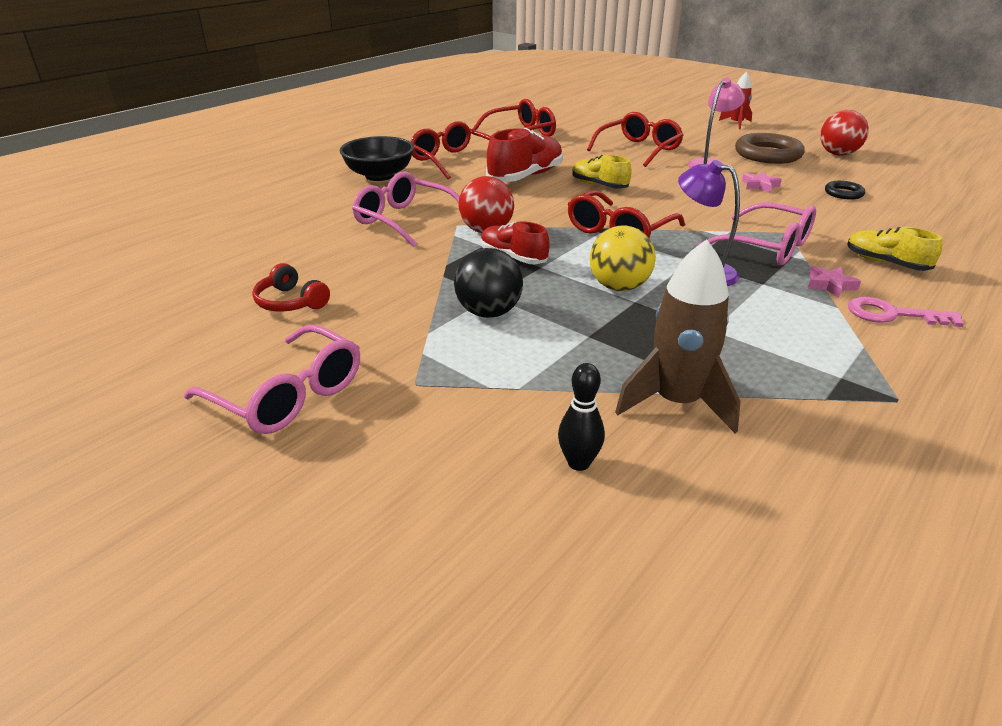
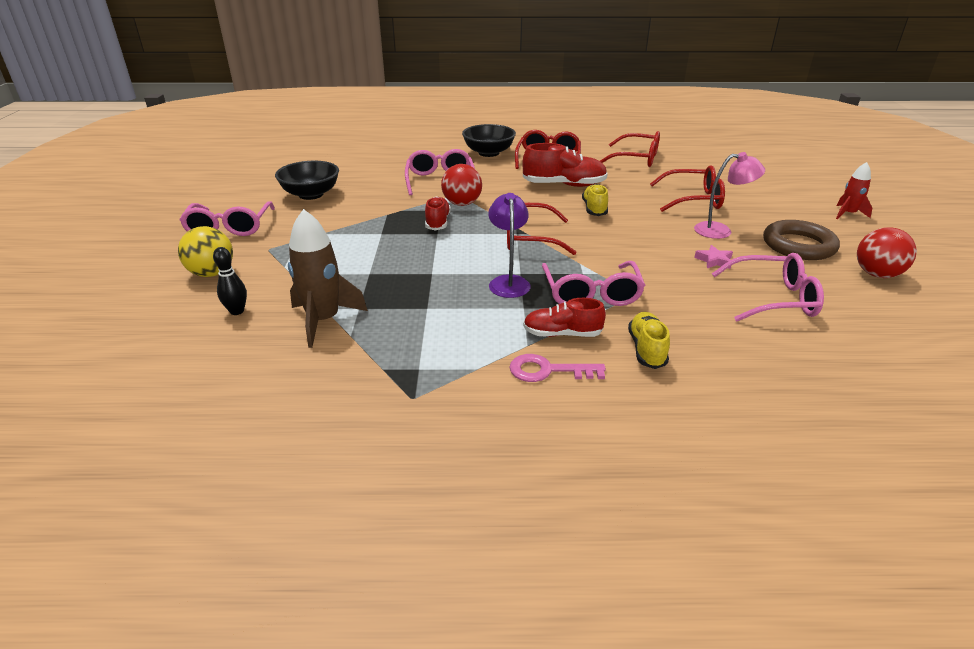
camera: 50 degrees right, 0 degrees up
(291, 302) = (311, 194): red headphones -> black bowl
(488, 312) = (361, 239): black ball -> none
(619, 287) = (444, 263): yellow ball -> yellow ball (212, 273)
(830, 285) = (562, 334): pink star -> red shoe
(843, 193) = (773, 299): black ring -> pink glasses
(892, 314) = (548, 370): pink key -> pink key turned 60 degrees counterclockwise

